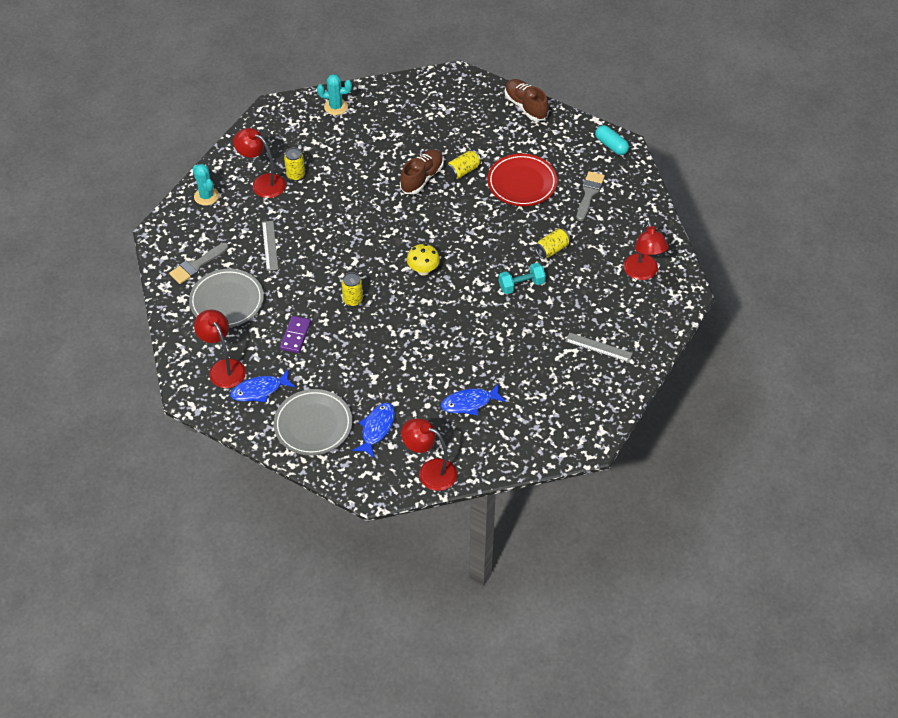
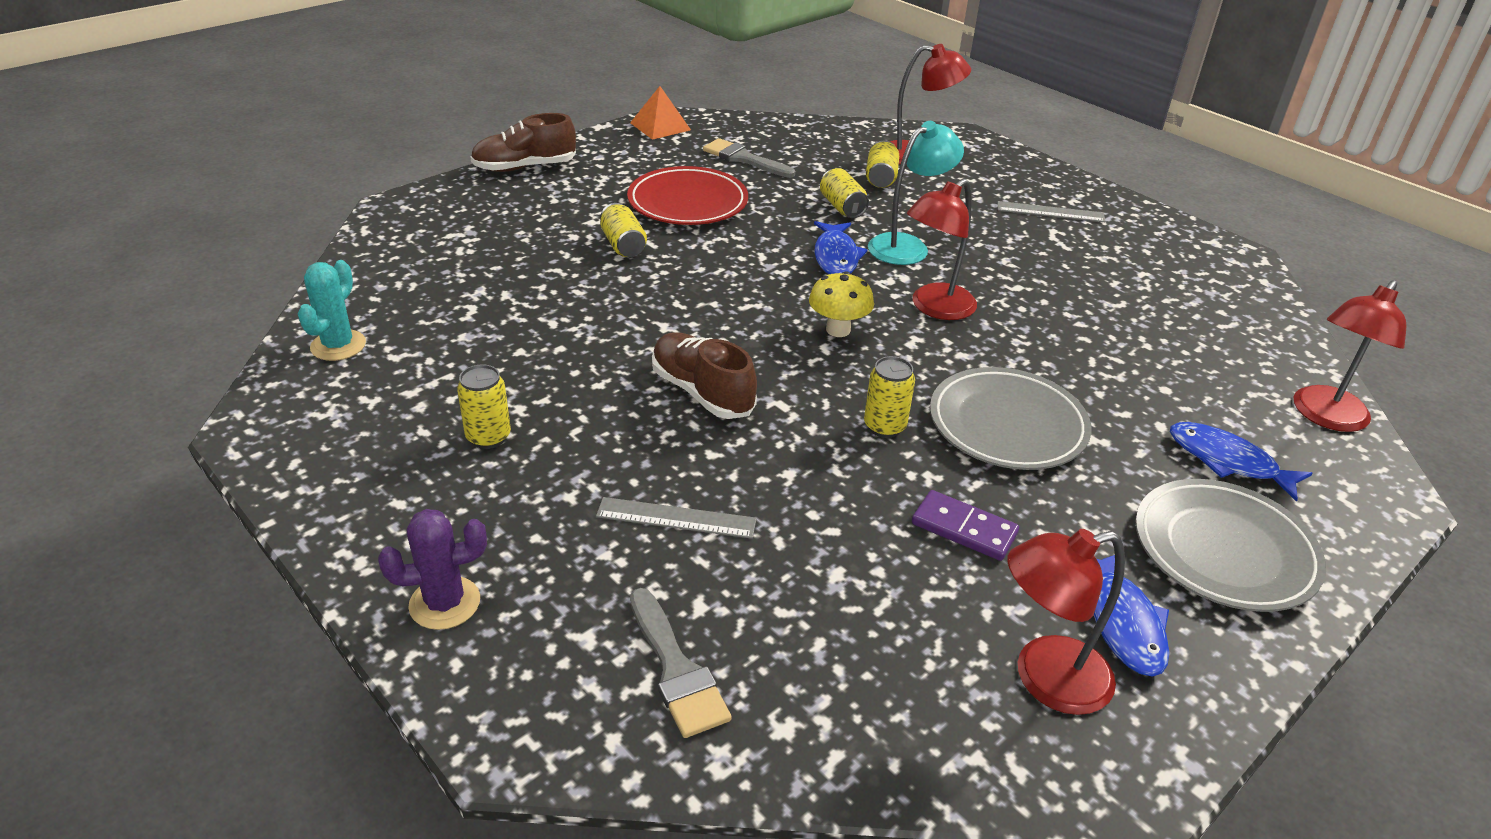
camera: 75 degrees left, 15 degrees down
(206, 196) = (445, 603): turquoise cactus -> purple cactus
(227, 301) = (824, 630): grey plate -> grey plate (1007, 425)
(262, 183) = (473, 492): red lamp -> red lamp (934, 308)
(422, 178) = (610, 287): brown shoe -> brown shoe (702, 392)
(469, 403) = (1160, 343): blue fish -> blue fish (836, 257)
(521, 285) = (907, 246): turquoise dumbbell -> turquoise lamp
(598, 347) = (1050, 212): grey ruler -> grey ruler turned 60 degrees clockwise
(599, 261) = (881, 178): none -> yellow can
(611, 145) = (660, 126): turquoise capsule -> orange pyramid

